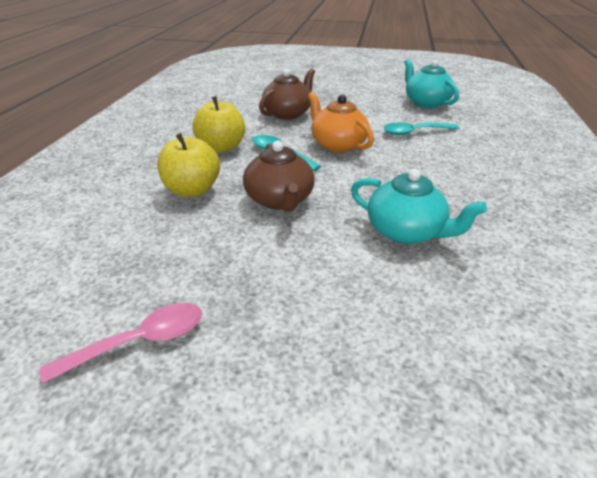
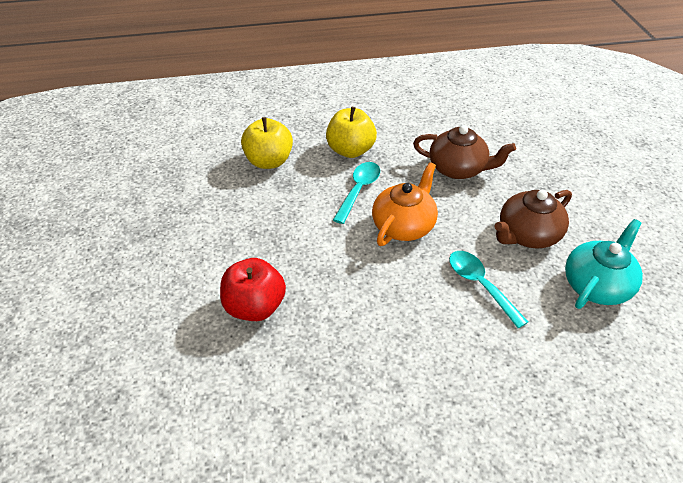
camera: 70 degrees right, 10 degrees up
(140, 341) = (104, 202): pink spoon -> none
(280, 200) = (274, 214): brown teapot -> brown teapot (527, 234)
(406, 231) = (255, 306): turquoise teapot -> red apple

